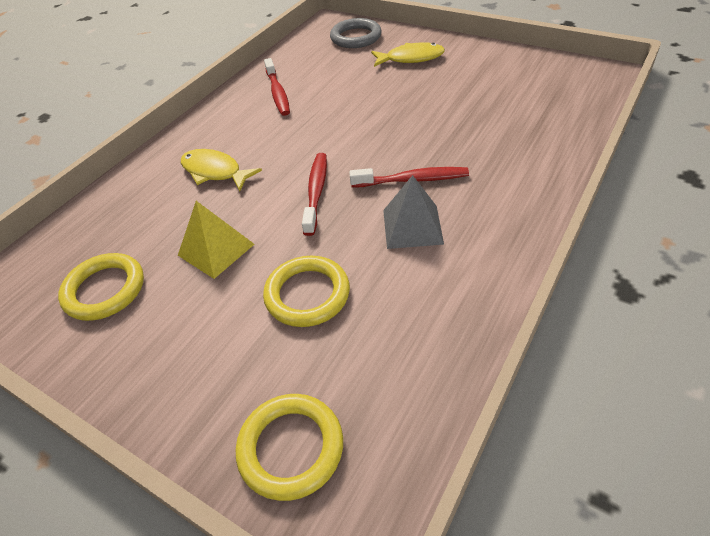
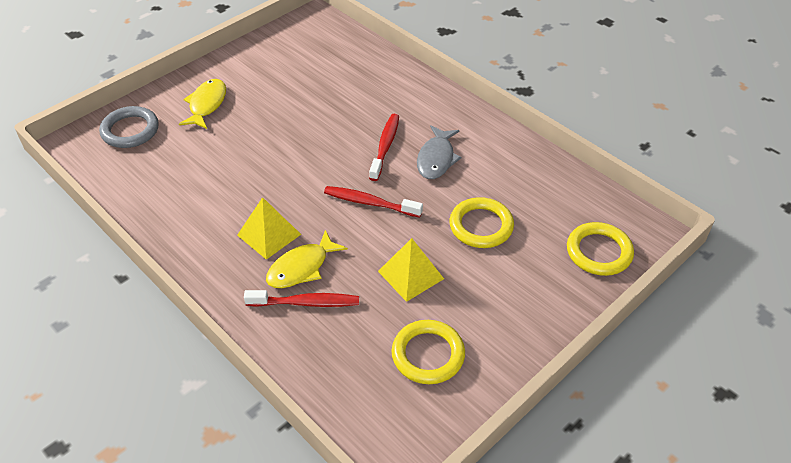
camera: 80 degrees left, 0 degrees up
(253, 141) = (269, 234): none -> yellow pyramid
(278, 93) = (194, 206): red toothbrush -> red toothbrush (306, 303)
(412, 226) = (436, 159): grey pyramid -> grey fish

